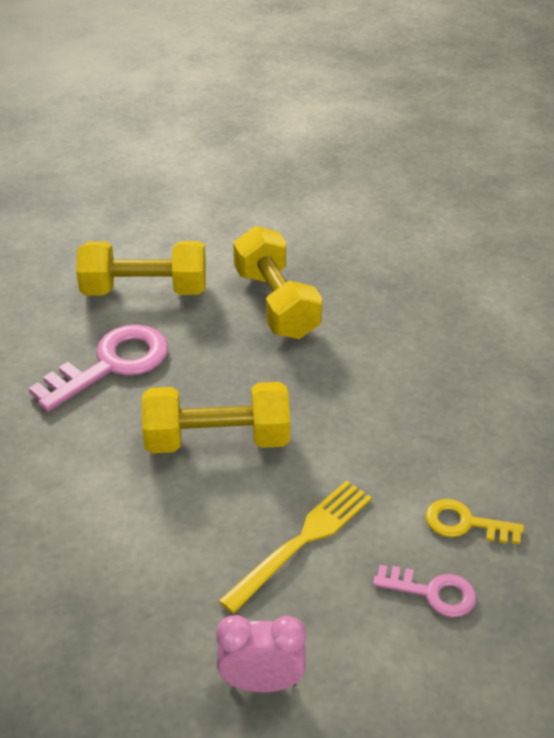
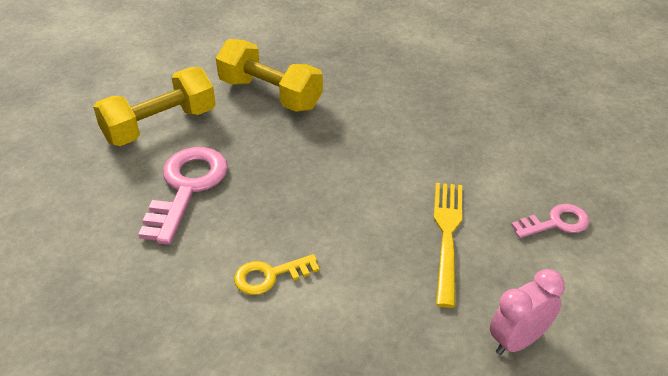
camera: 35 degrees left, 0 degrees up
(217, 439) = (321, 200): yellow dumbbell -> none
(465, 523) = (530, 172): yellow key -> yellow key (270, 276)

